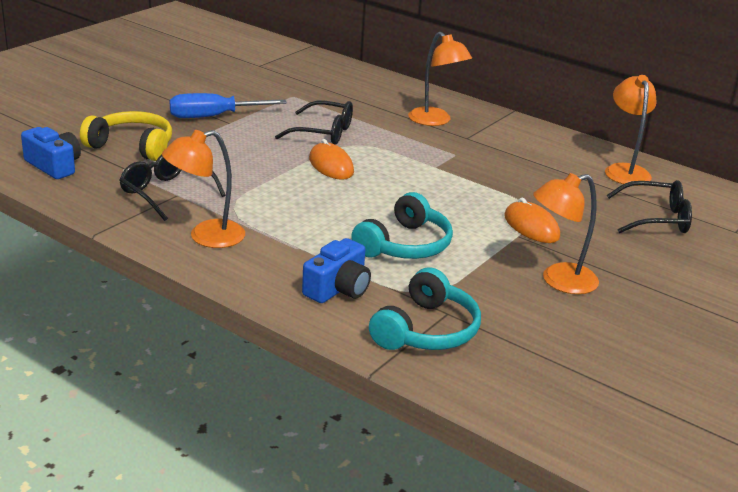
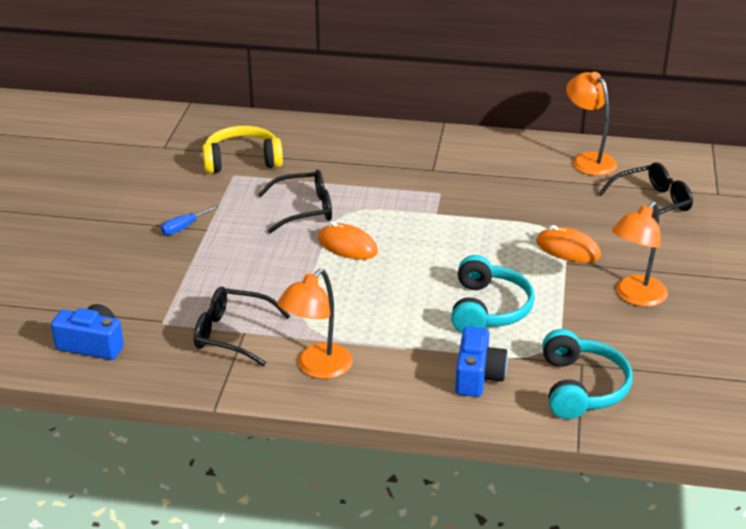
camera: 25 degrees left, 5 degrees up
(132, 146) = (143, 293): yellow headphones -> yellow headphones (242, 161)
(213, 116) = (184, 227): blue screwdriver -> blue screwdriver, size x0.53
(435, 121) = (389, 159): orange lamp -> none

